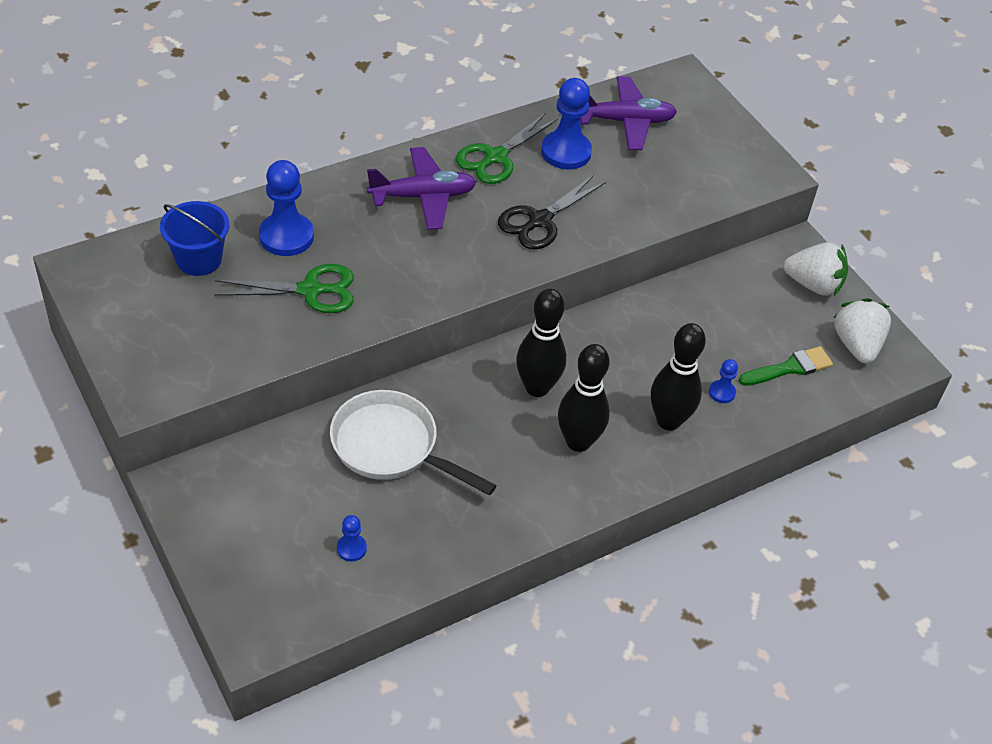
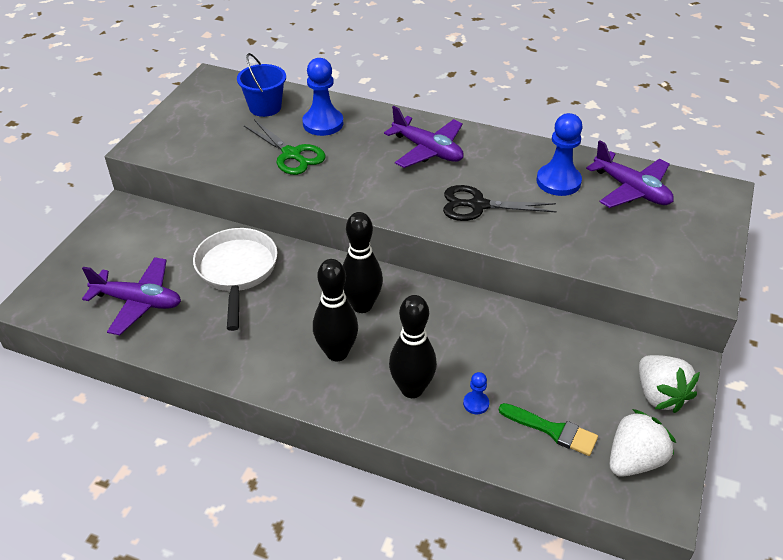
camera: 55 degrees right, 5 degrees down
(351, 548) = (138, 302): blue pawn -> purple plane
(496, 157) = (506, 157): green scissors -> none

